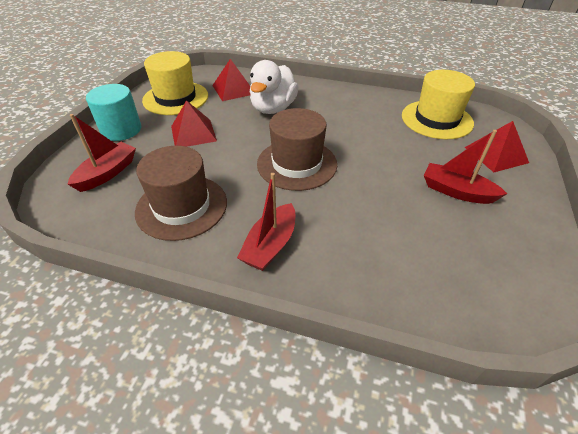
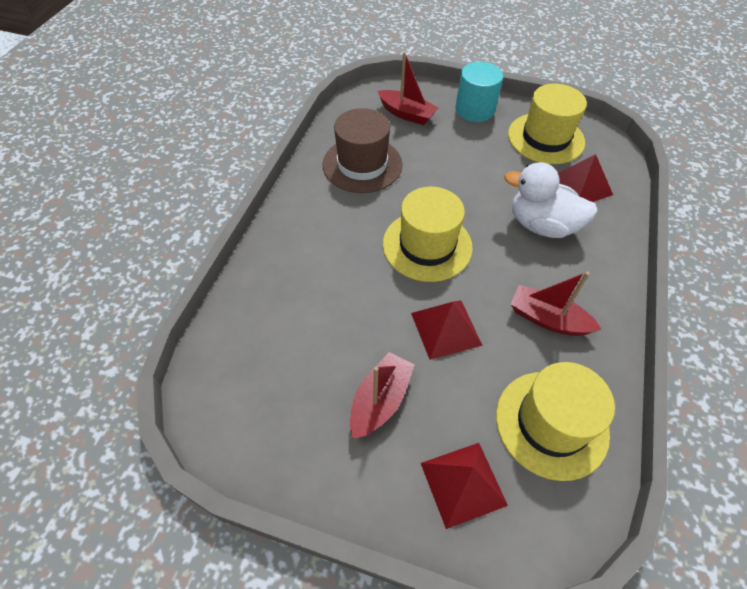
camera: 90 degrees right, 10 degrees up
(193, 133) = (475, 160): red pyramid -> red pyramid (446, 328)
(270, 245) = (311, 224): red boat -> red boat (547, 319)
(297, 164) = (427, 245): brown hat -> yellow hat

